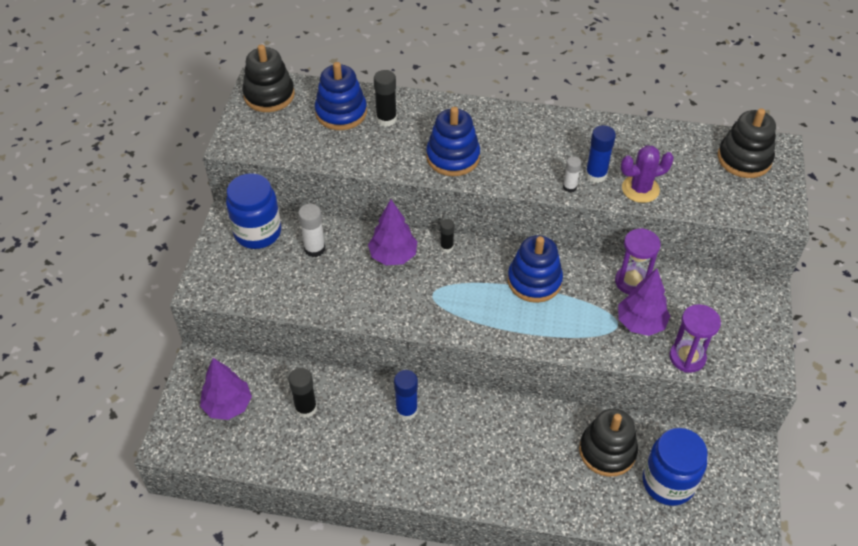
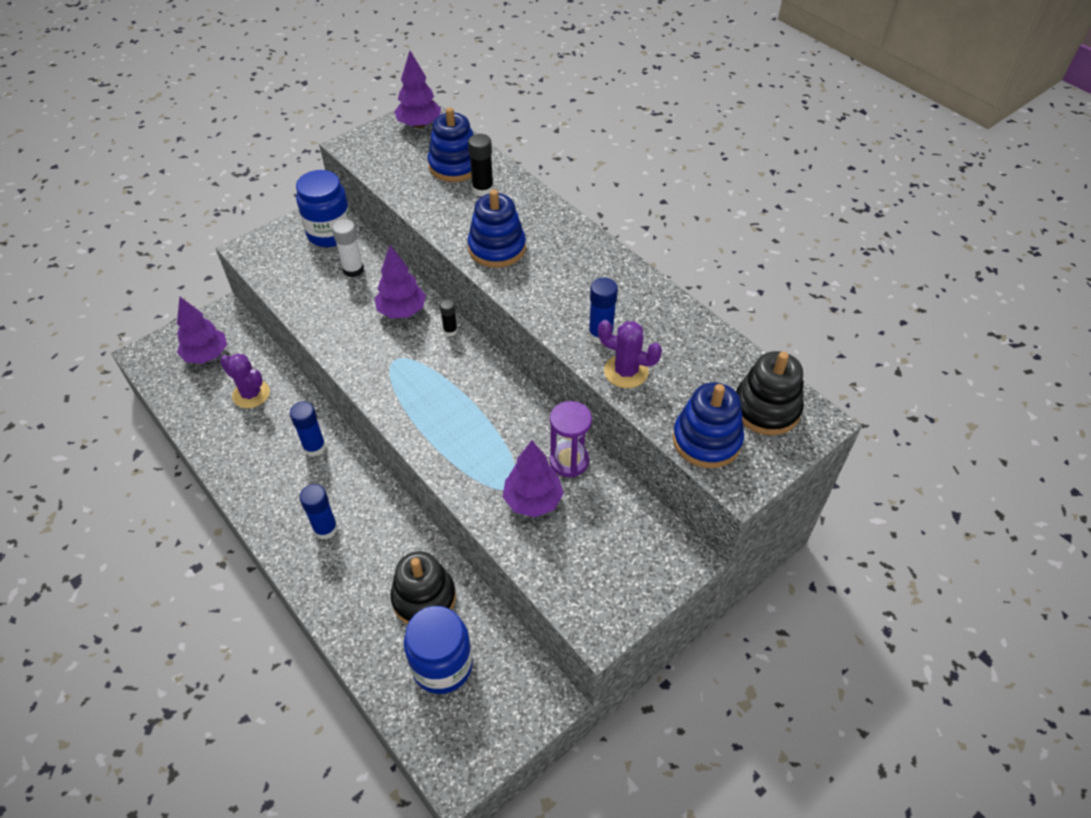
camera: 40 degrees right, 0 degrees up
(269, 95) = (419, 125): black stacking toy -> purple tree
(306, 408) = (251, 394): black glue stick -> purple cactus
(486, 459) = (325, 529): none -> blue glue stick
(534, 281) = (486, 403): blue stacking toy -> blue stacking toy (706, 440)
(569, 187) = (563, 330): white glue stick -> none
(687, 357) = (538, 560): purple hourglass -> none

